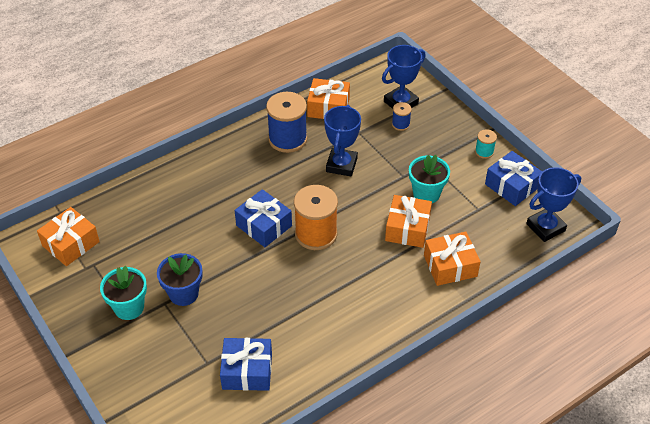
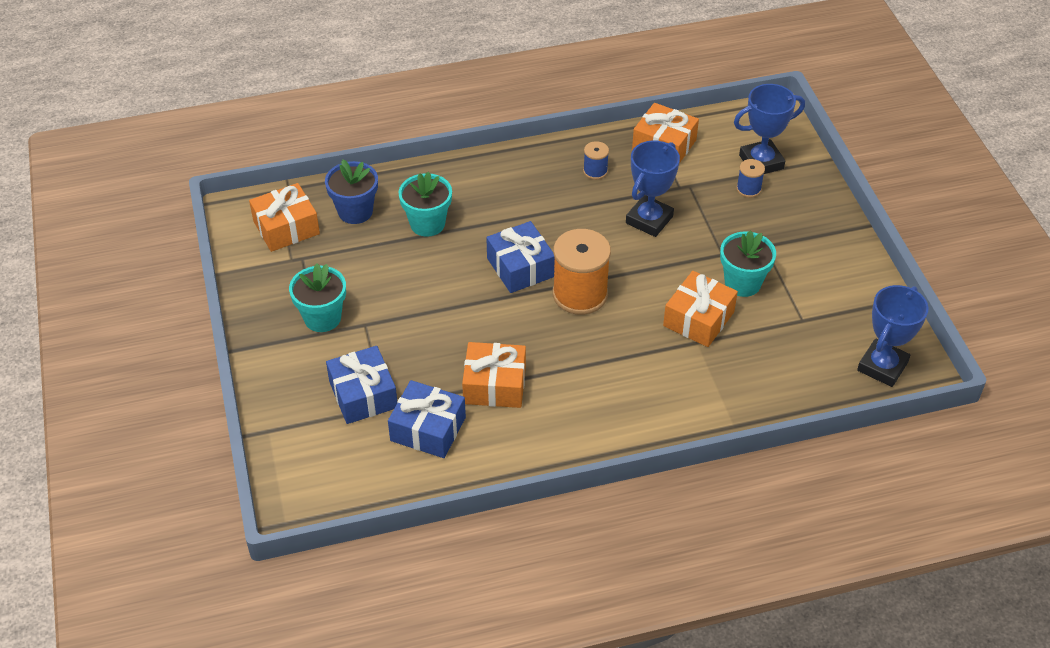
camera: 20 degrees right, 0 degrees up
(180, 211) = (427, 224): none -> turquoise flower pot
(183, 293) = (391, 320): blue flower pot -> blue flower pot (355, 211)
(287, 139) = (595, 171): blue spool -> blue spool, size x0.48
(450, 266) = (733, 379): orange gift -> orange gift (494, 385)
(484, 152) = (844, 251): turquoise spool -> none
(511, 186) = (861, 303): blue gift -> blue gift (363, 395)
(545, 227) = (882, 366): blue trophy -> blue trophy turned 45 degrees counterclockwise

